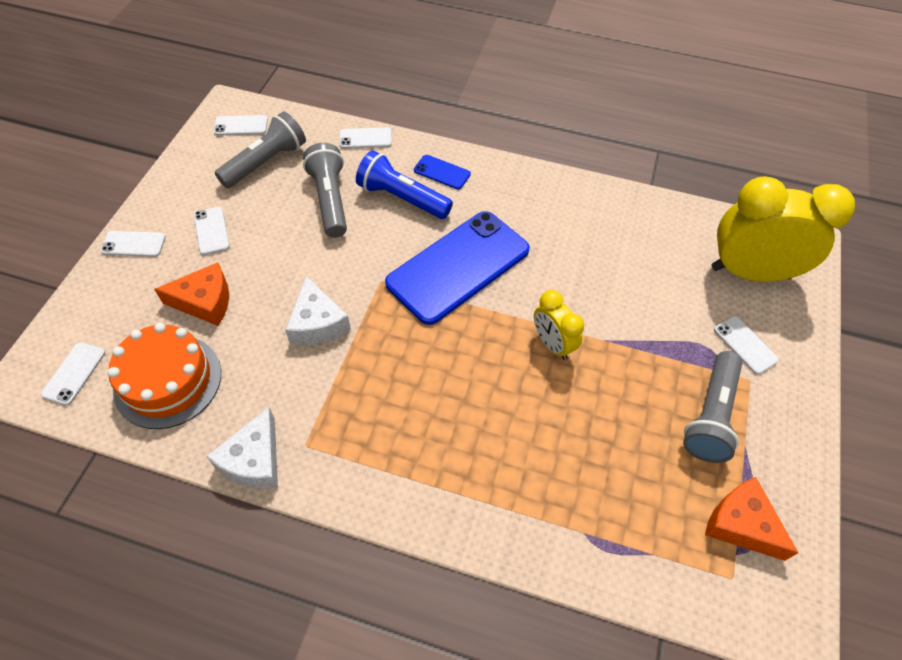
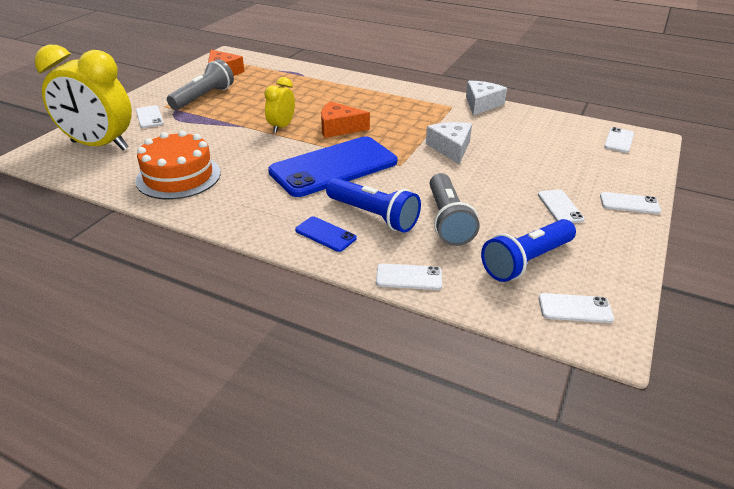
camera: 170 degrees left, 20 degrees down
(168, 380) = (550, 133): orange cake -> orange cake (178, 176)
(205, 301) = (543, 165): orange cheese -> orange cheese (339, 128)
(265, 162) = (526, 261): grey flashlight -> blue flashlight
(552, 344) = (281, 127): yellow clock -> yellow clock turned 135 degrees counterclockwise

